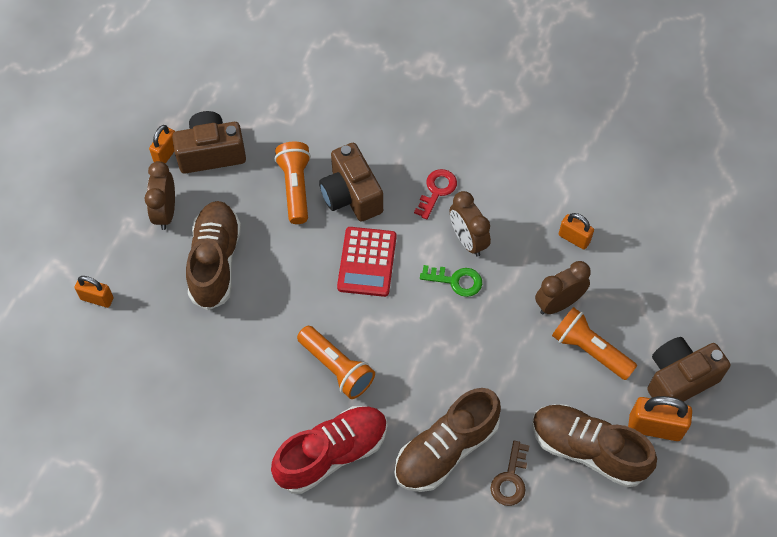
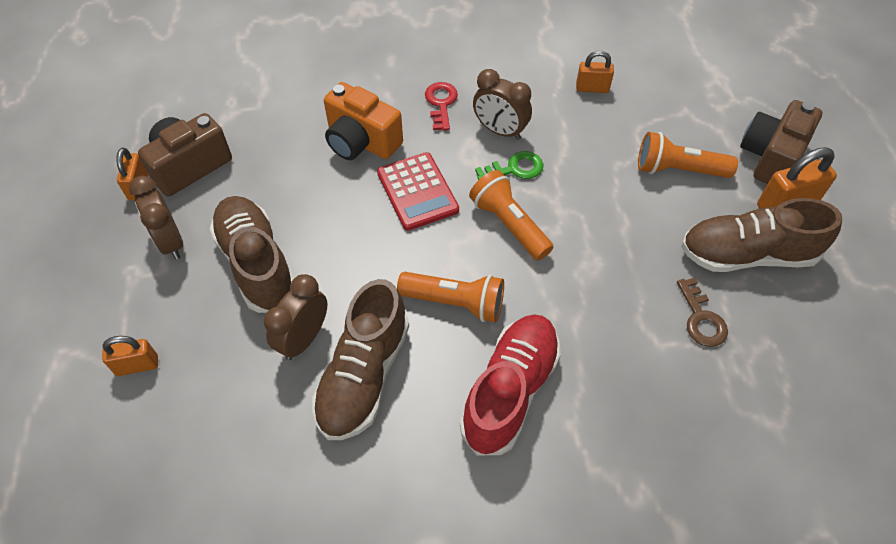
camera: 30 degrees left, 5 degrees down
(295, 188) = (300, 159): orange flashlight -> orange flashlight (509, 225)
(351, 195) = (361, 141): brown camera -> orange camera
(446, 449) = (620, 324): brown shoe -> brown shoe (364, 375)
(558, 303) = (620, 145): brown clock -> brown clock (304, 338)

